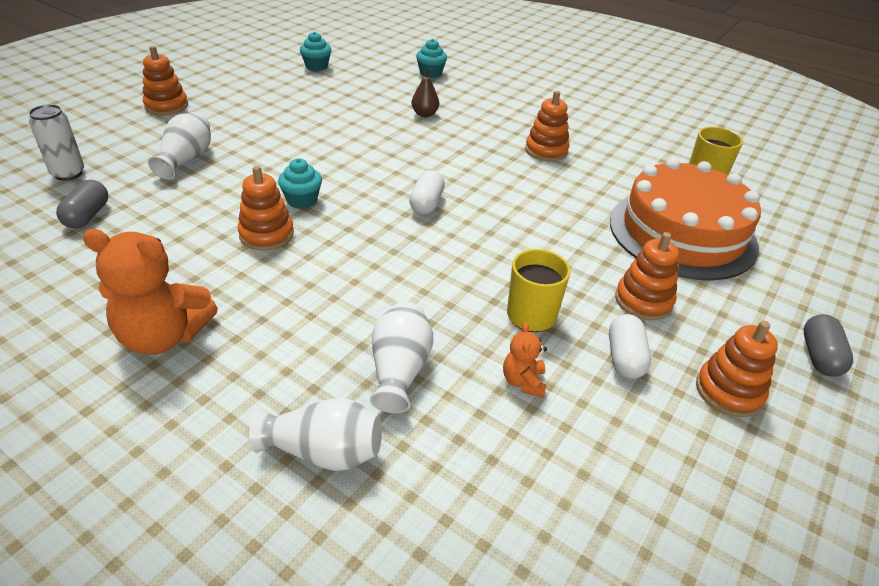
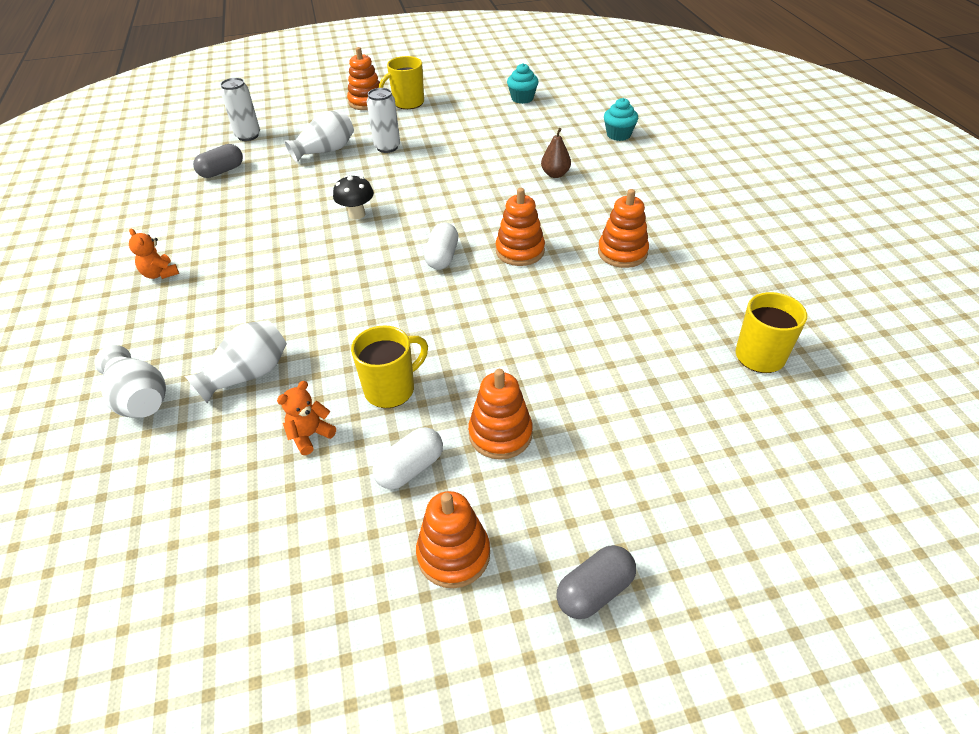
camera: 45 degrees right, 5 degrees up
(163, 336) = (160, 274): orange teddy bear -> orange teddy bear, size x0.49
(212, 96) = (407, 103): none -> yellow mug
(248, 138) = (387, 147): none -> white can
(266, 234) = (301, 231): orange stacking toy -> orange stacking toy (520, 251)
(302, 200) = (357, 214): turquoise cupcake -> black mushroom
(426, 203) = (442, 257): white capsule -> white capsule turned 45 degrees counterclockwise
(682, 233) = (641, 396): orange cake -> none

